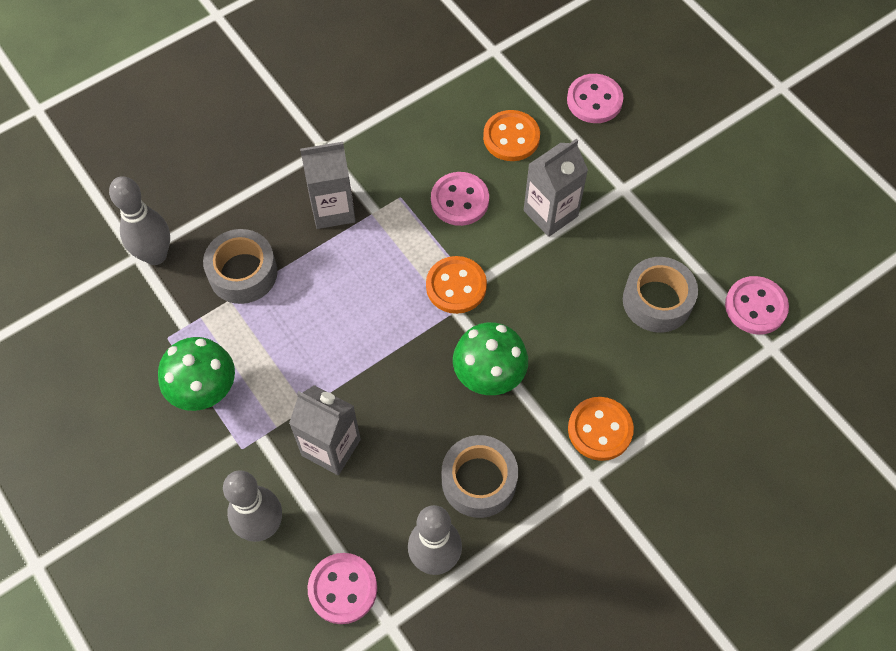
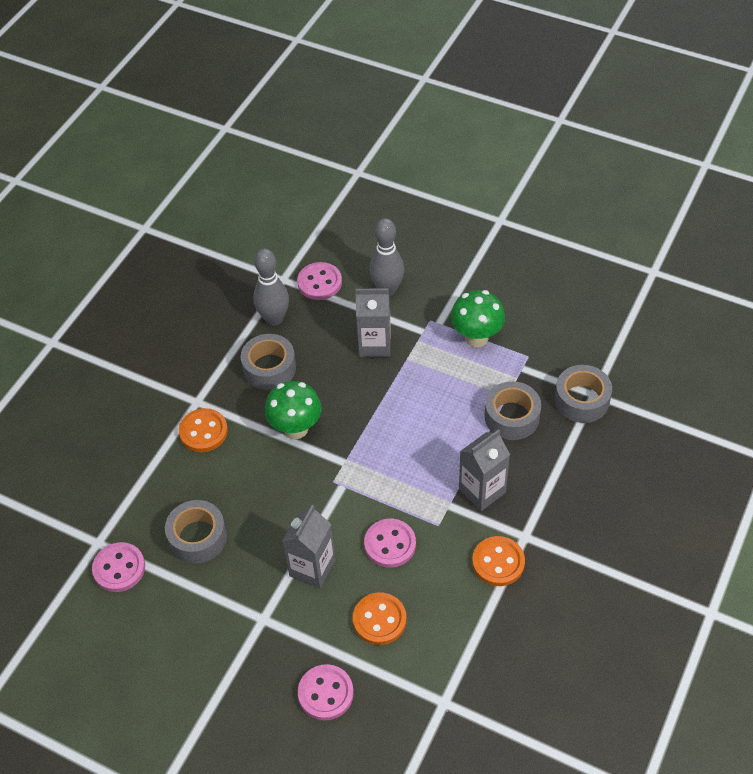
camera: 155 degrees right, 10 degrees down
(155, 255) = (582, 400): grey bowling pin -> grey tape
(456, 286) = (354, 478): orange button -> orange button (498, 562)

